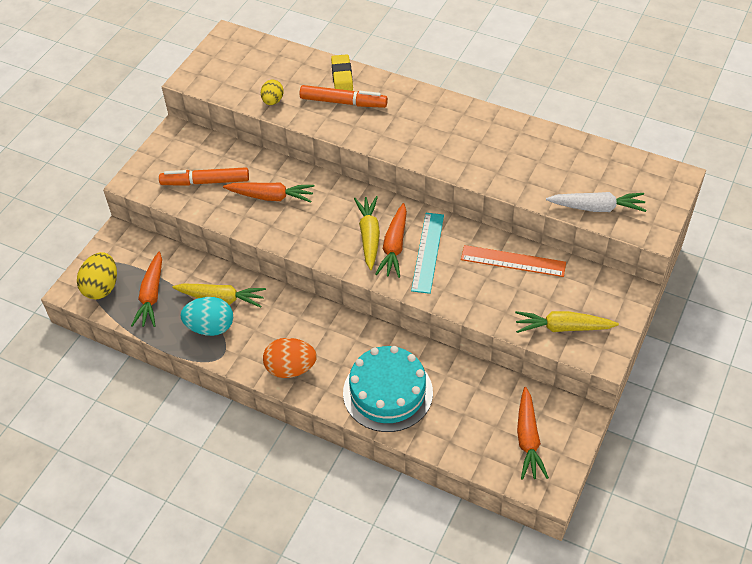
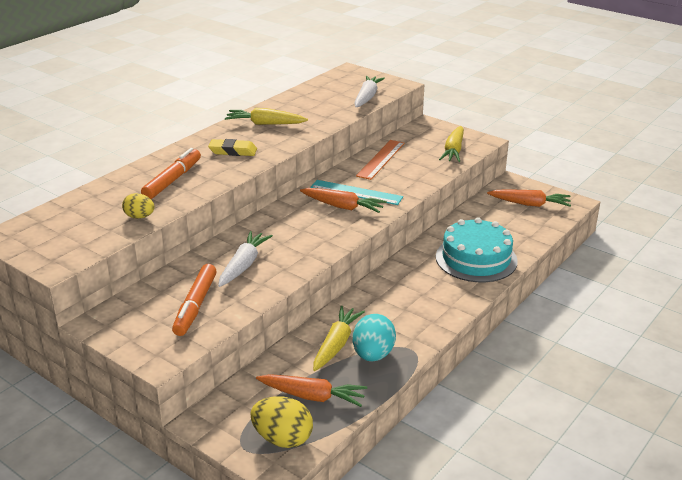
camera: 80 degrees left, 20 degrees down
(271, 197) = (243, 265): orange carrot -> white carrot
(290, 368) = (439, 308): orange egg -> none
(342, 76) = (134, 177): yellow eraser -> yellow eraser (233, 151)
(369, 236) = (324, 217): yellow carrot -> yellow carrot (265, 124)

